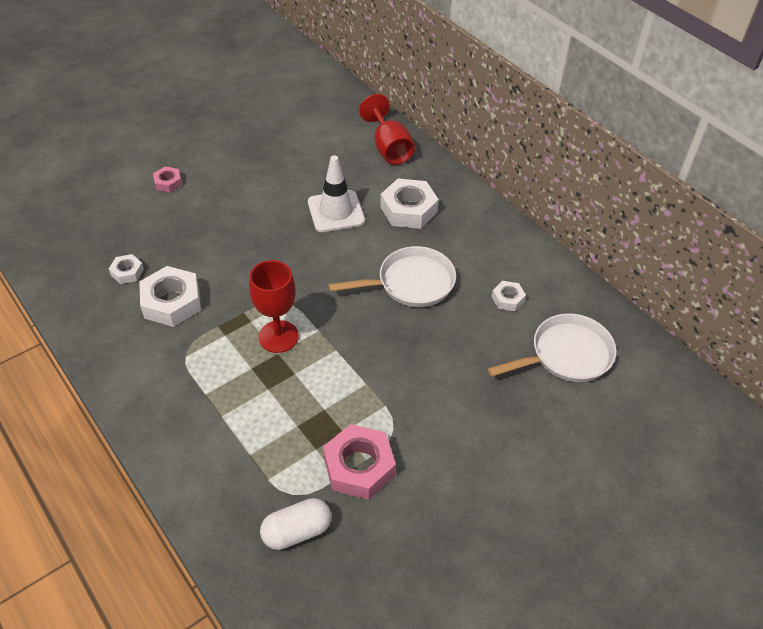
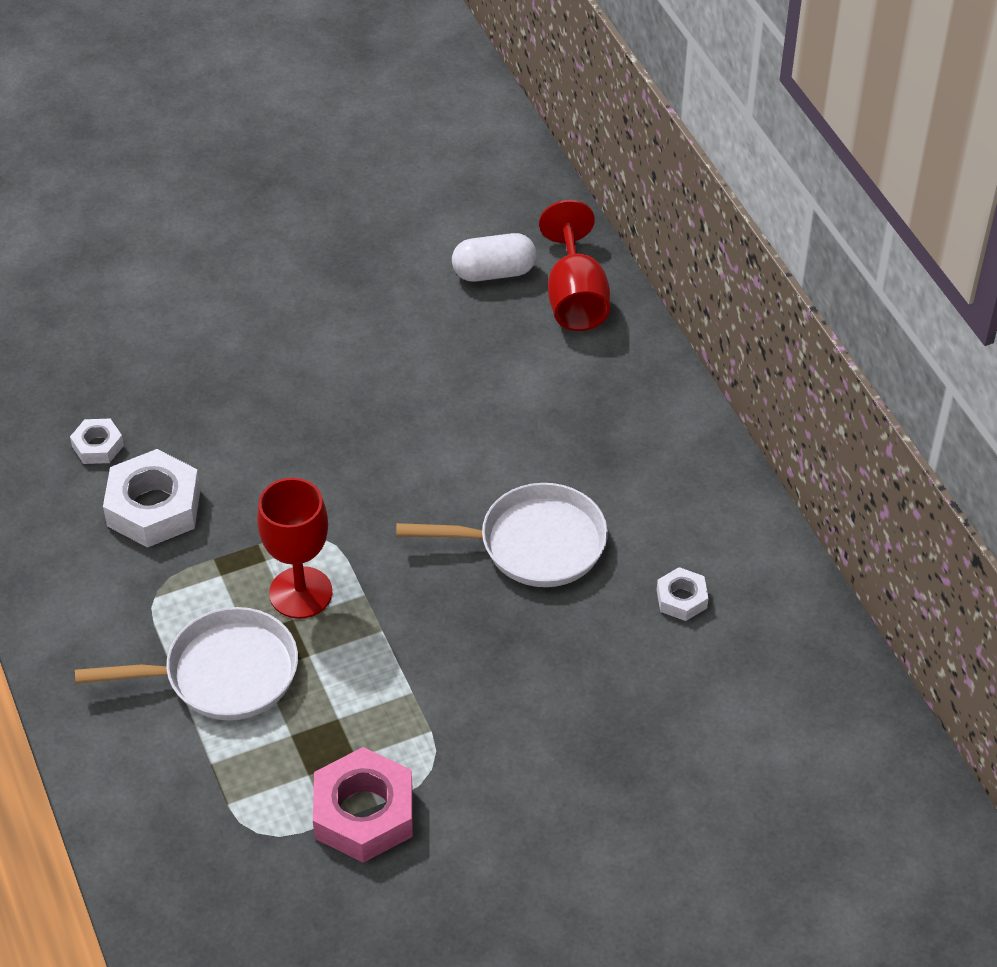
camera: 15 degrees right, 0 degrees up
(168, 182) = (195, 302): pink nut -> none
(297, 531) = (248, 885): white capsule -> white capsule (494, 272)
(336, 211) = (451, 399): white traffic cone -> none
(408, 209) = (571, 416): white nut -> none
(566, 355) = (742, 708): white pan -> white pan (223, 674)

